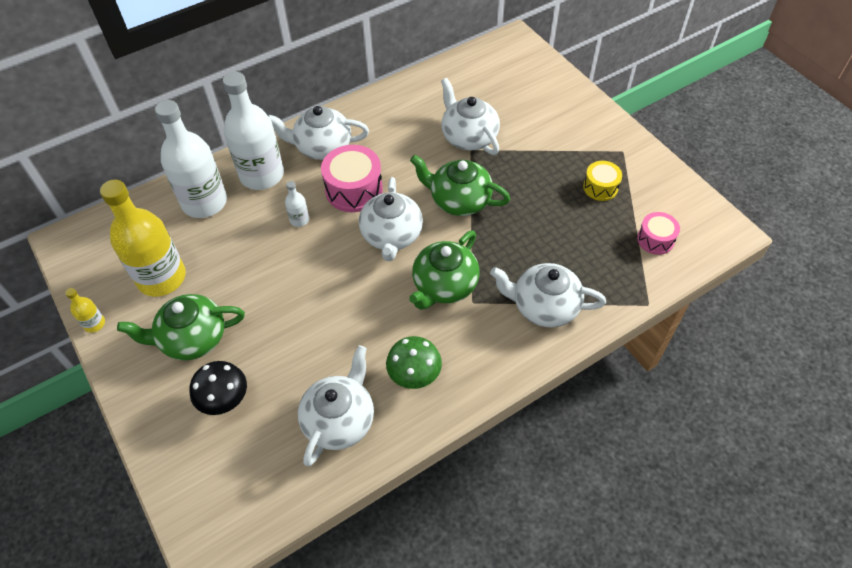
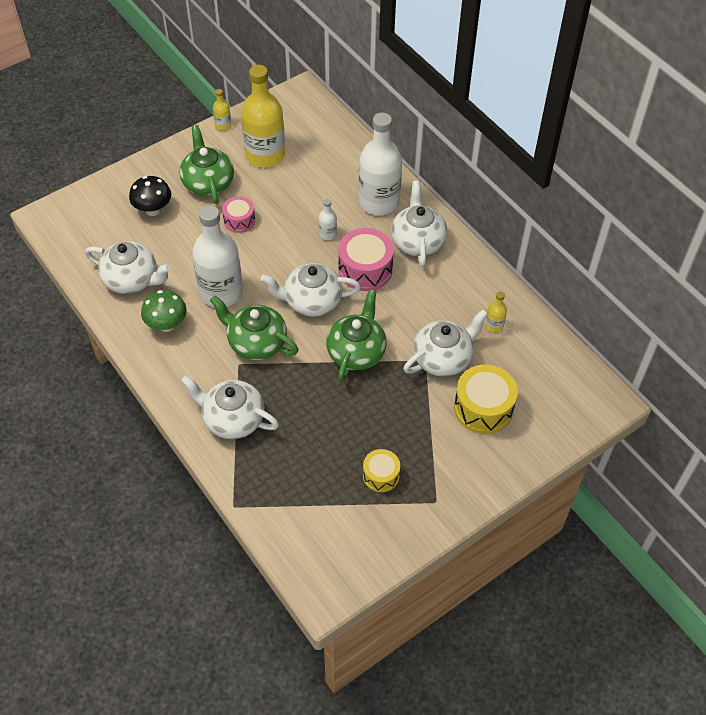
camera: 85 degrees right, 0 degrees up
(204, 202) = (345, 168): white bottle -> white bottle (221, 292)
(432, 100) = (494, 325): none -> yellow bottle
(523, 114) = (483, 408): none -> yellow drum
(544, 306) = (232, 419): white teapot -> white teapot turned 75 degrees counterclockwise
(655, 239) = (312, 521): pink drum -> pink drum (239, 220)

